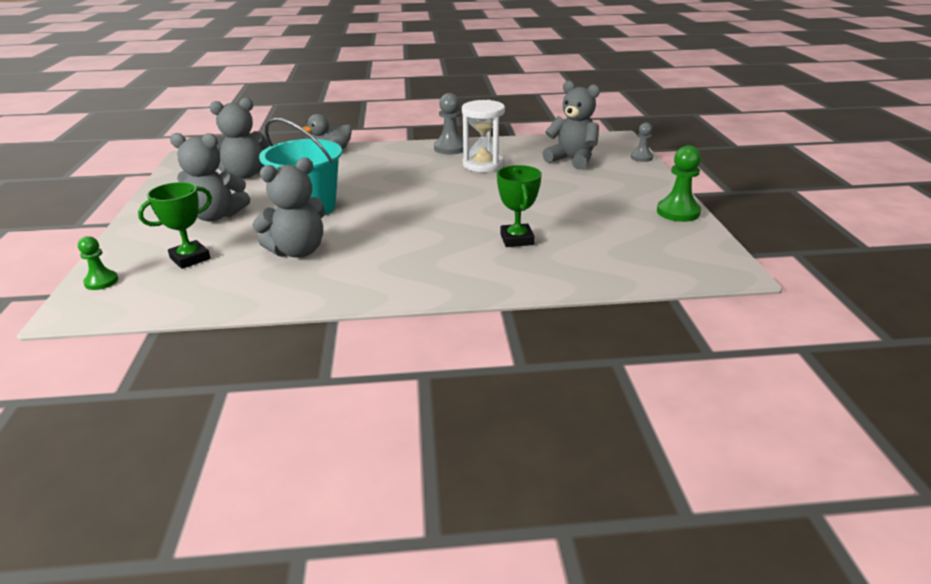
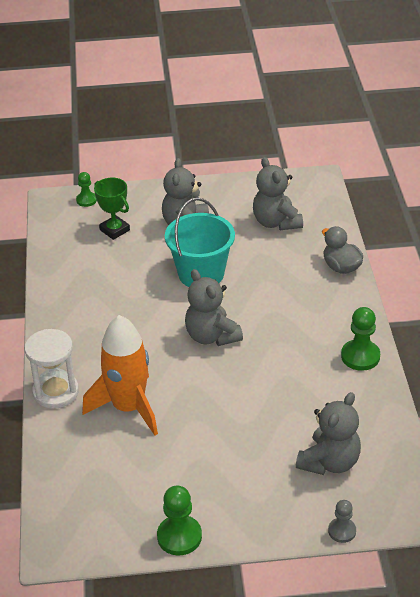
camera: 90 degrees right, 10 degrees up
(298, 251) = (120, 281): grey teddy bear -> grey teddy bear (211, 336)
(450, 148) = (360, 356): grey pawn -> green pawn
(483, 164) = (310, 384): white hourglass -> white hourglass (56, 392)
(517, 239) = (128, 408): green trophy -> orange rocket

